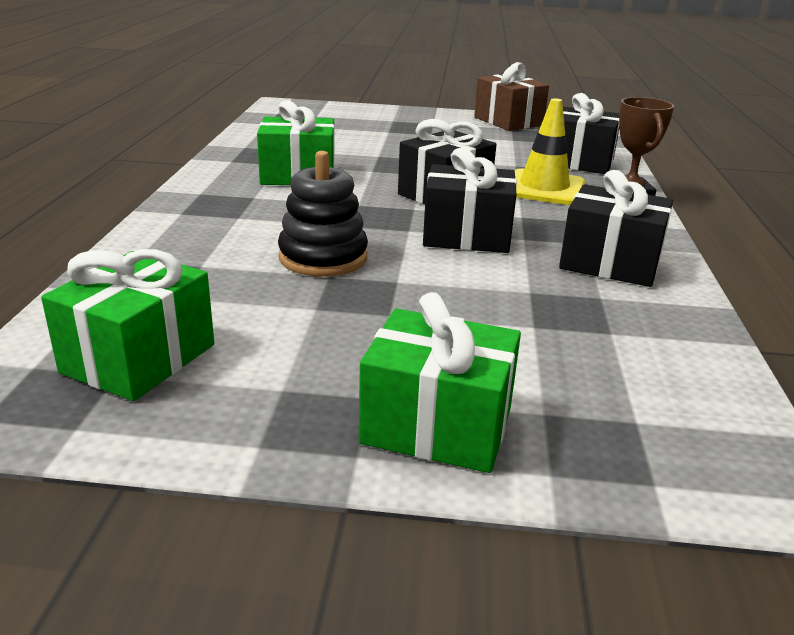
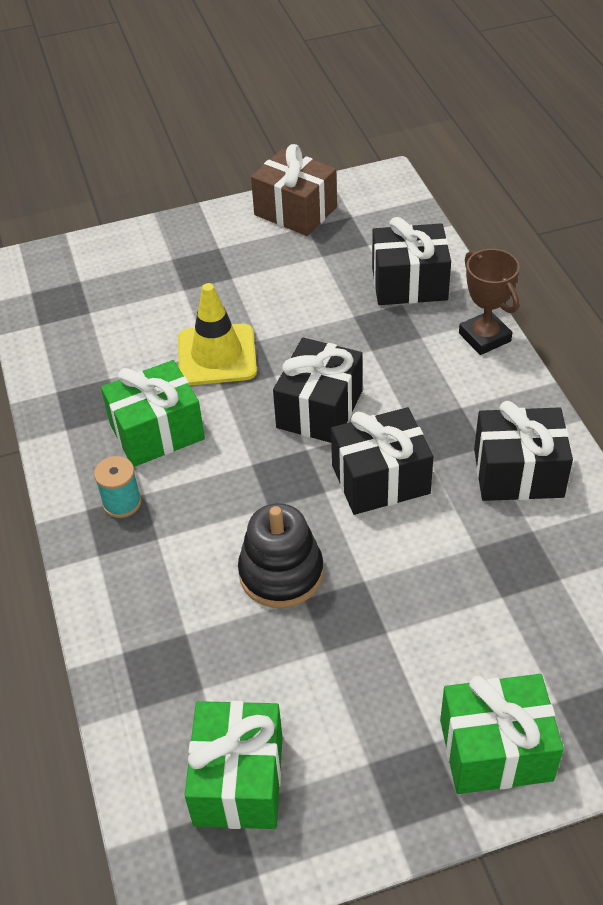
camera: 20 degrees left, 20 degrees up
(231, 196) = (122, 503): none -> turquoise spool
(544, 188) = (403, 356): yellow traffic cone -> yellow traffic cone (217, 355)

